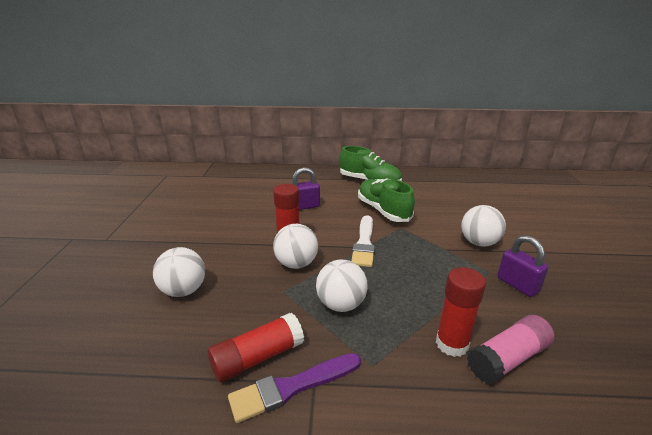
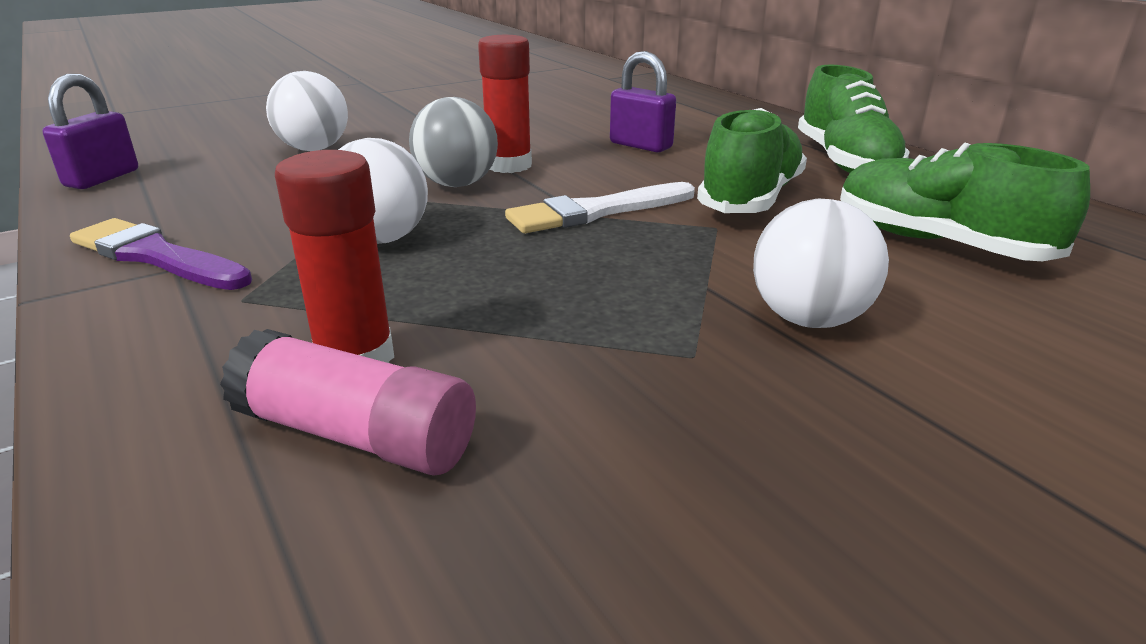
camera: 55 degrees right, 0 degrees up
(257, 357) = (207, 221): red glue stick -> none
(296, 264) = (457, 184): white ball -> grey ball
(445, 200) = (938, 243): none -> green shoe
(517, 285) = (684, 405): purple padlock -> purple padlock (102, 178)

